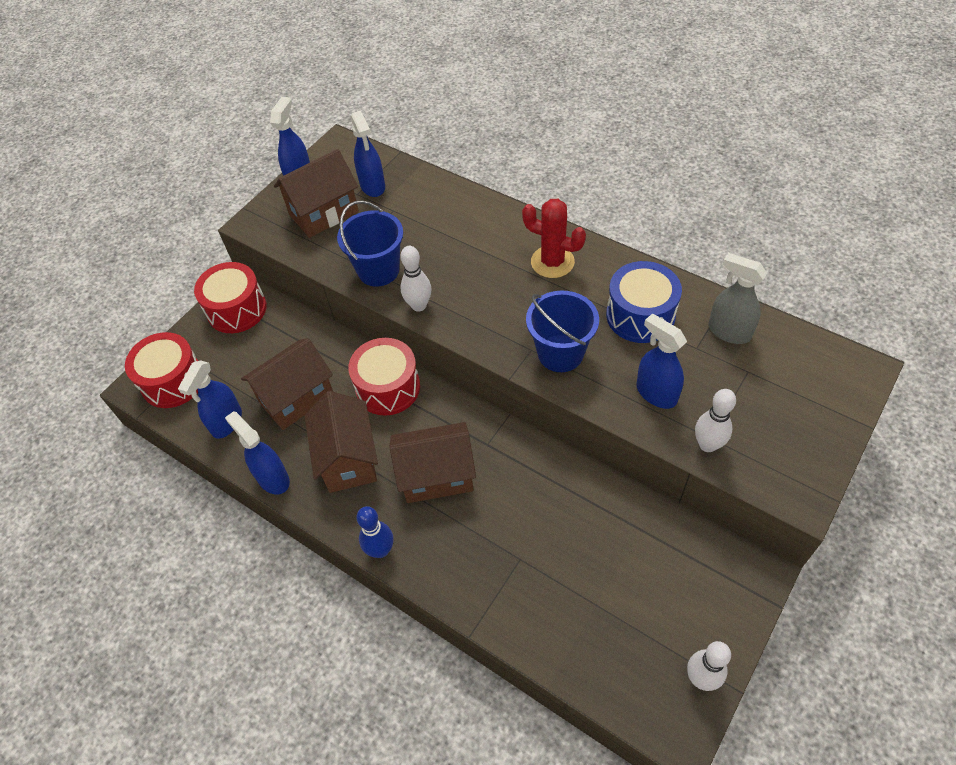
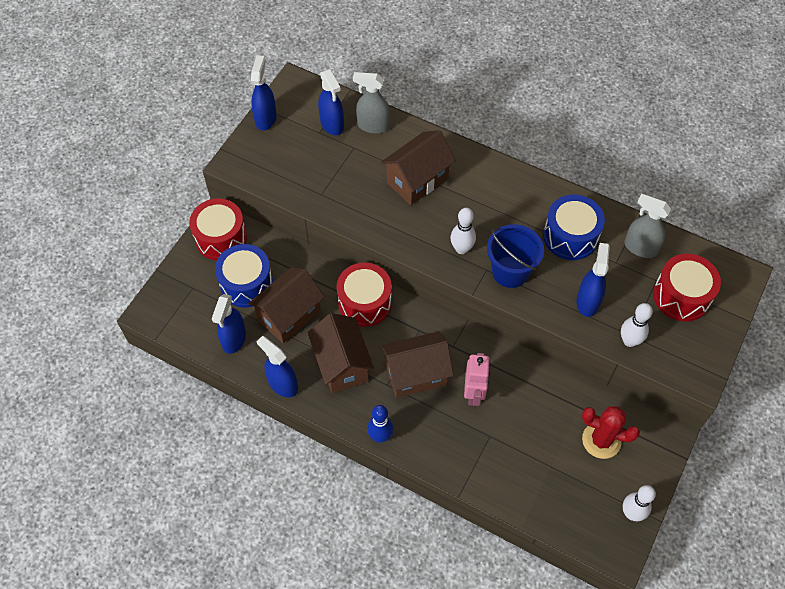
camera: 10 degrees left, 5 degrees up
(173, 381) = (179, 306): red drum -> red drum (681, 296)
(254, 360) = (246, 284): none -> blue drum
(324, 213) = (294, 152): brown house -> brown house (417, 180)
(378, 270) = (350, 204): blue bucket -> none
(419, 188) = (373, 126): none -> grey spray bottle
(419, 305) = (390, 235): white bowling pin -> white bowling pin (461, 249)
(506, 503) = (474, 393): none -> pink robot
(552, 262) = (495, 192): red cactus -> red cactus (601, 440)
(656, 393) = (587, 301): blue spray bottle -> blue spray bottle turned 60 degrees clockwise

